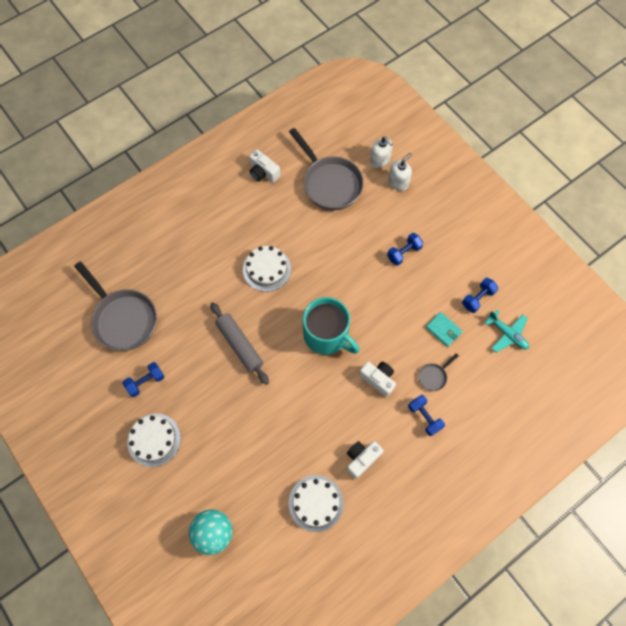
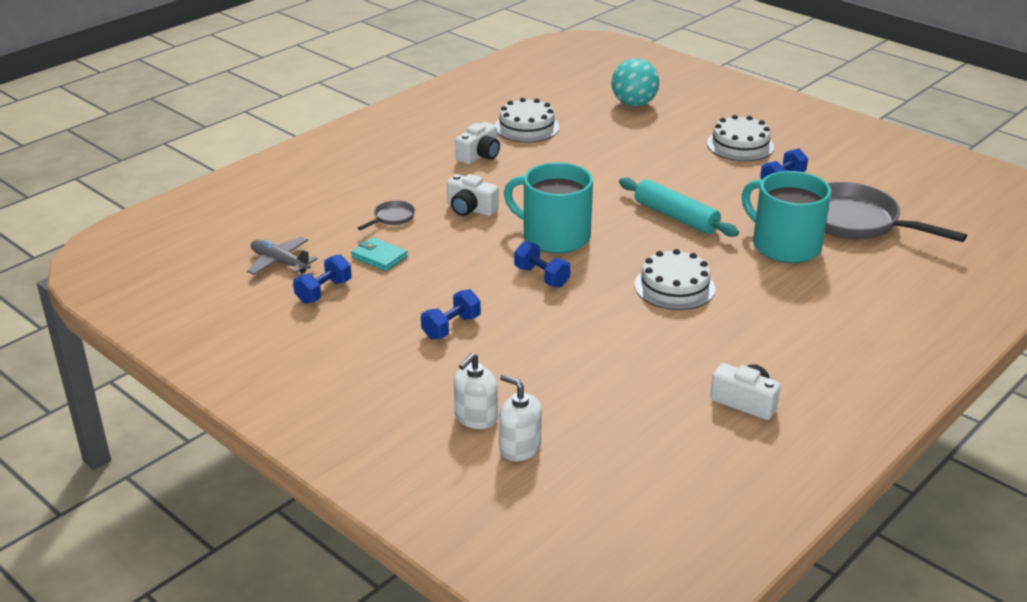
camera: 170 degrees right, 35 degrees down
(182, 300) = (784, 245): none -> turquoise mug
(240, 345) = (675, 217): grey rolling pin -> turquoise rolling pin
(330, 183) = (610, 401): grey pan -> none
(424, 417) = (402, 188): blue dumbbell -> blue dumbbell (541, 277)
(507, 334) = (280, 263): turquoise plane -> grey plane

